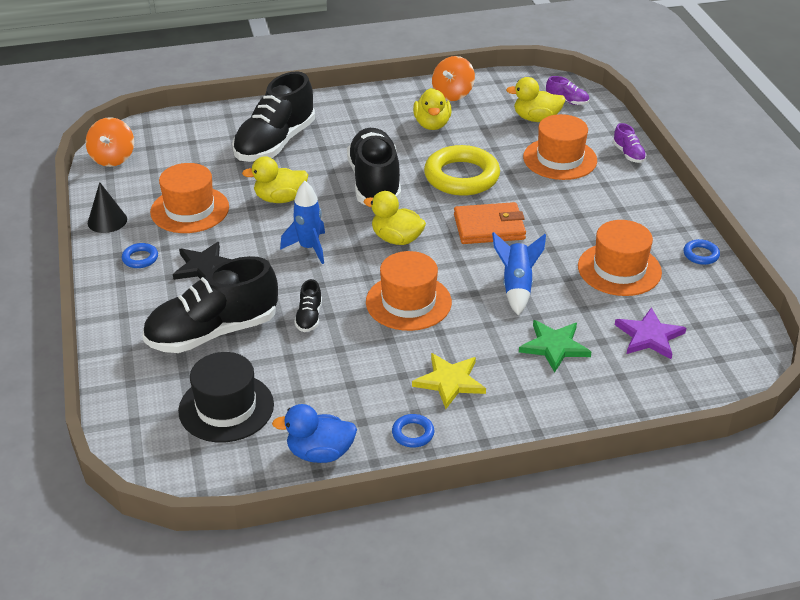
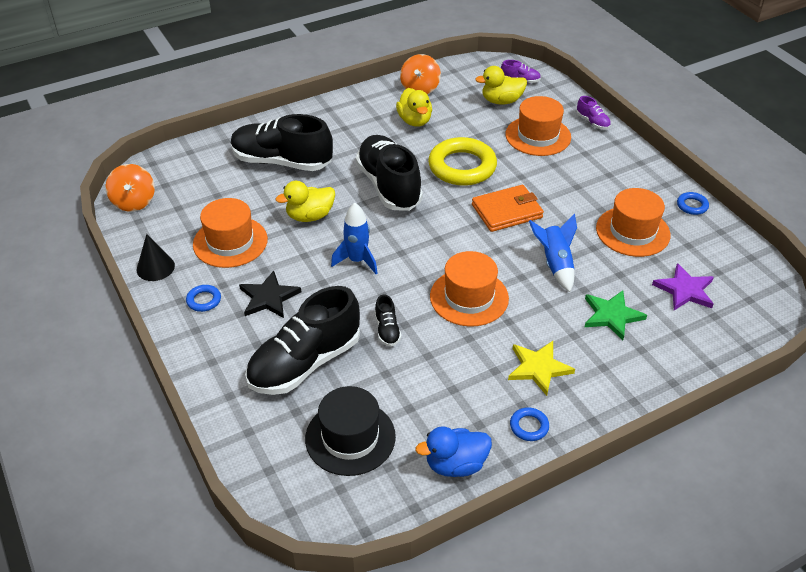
camera: 15 degrees left, 5 degrees up
(275, 143) = (282, 162): black shoe -> black shoe turned 90 degrees clockwise
(396, 239) = (432, 237): yellow duck -> none

